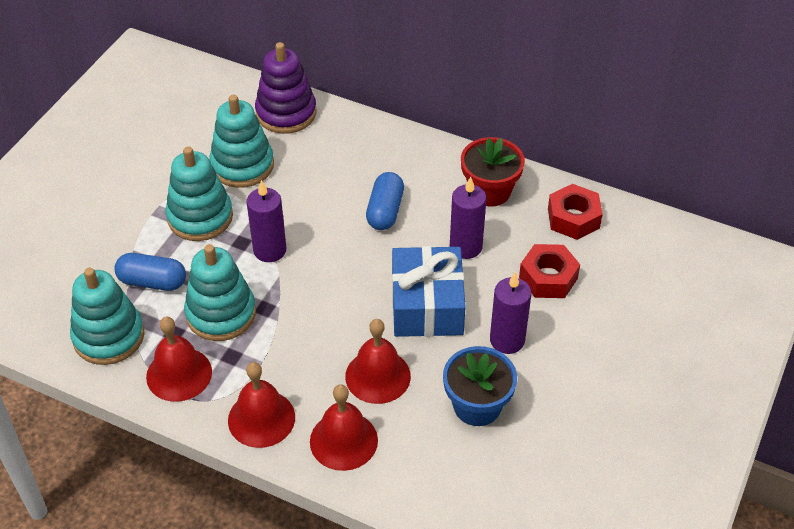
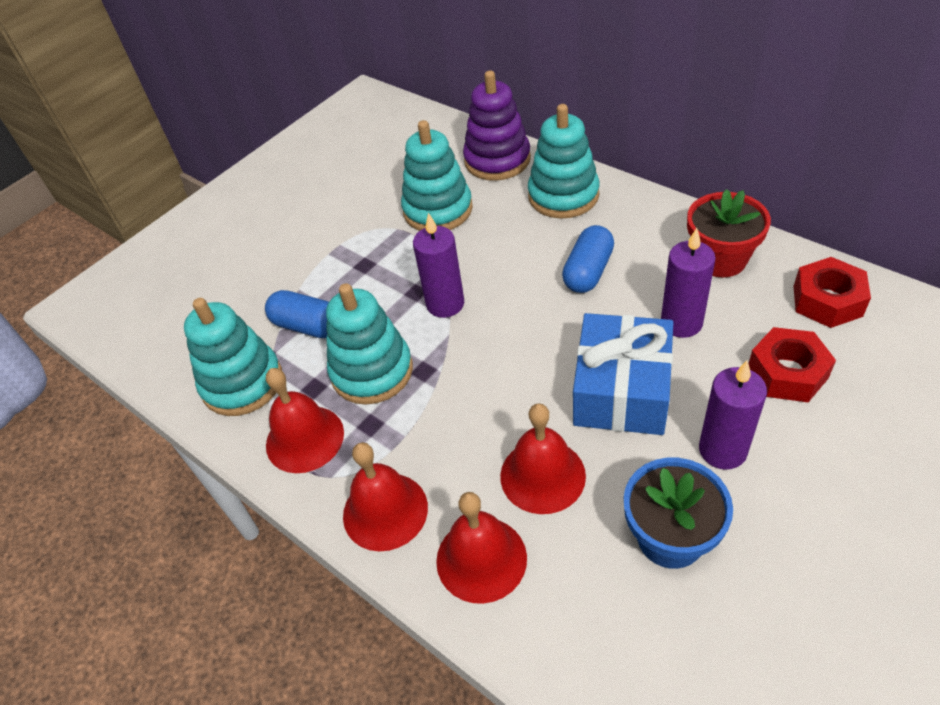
camera: 20 degrees right, 0 degrees up
(200, 217) = (378, 260): turquoise stacking toy -> turquoise stacking toy (563, 195)

